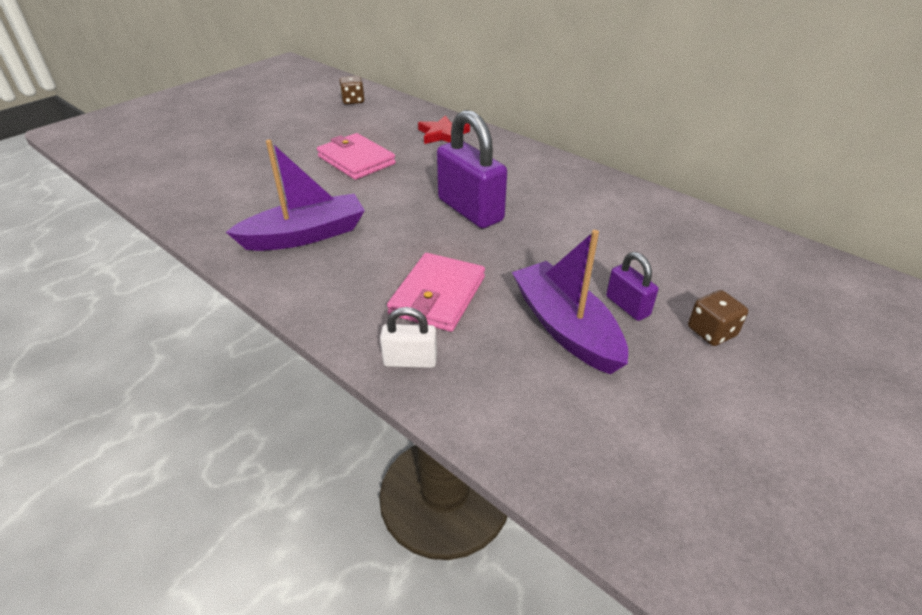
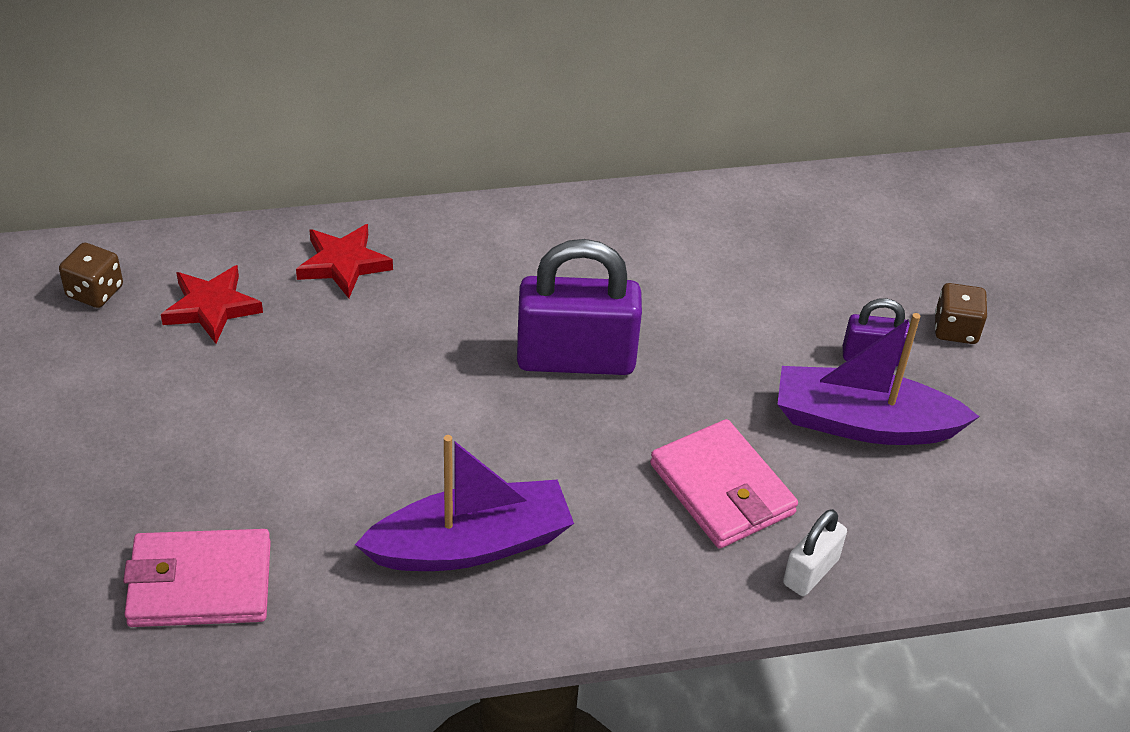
camera: 55 degrees left, 5 degrees up
(305, 235) = (471, 545): purple boat -> purple boat turned 60 degrees clockwise
(356, 160) = (315, 393): pink wallet -> pink wallet (200, 584)
(376, 122) = (211, 307): none -> red star

